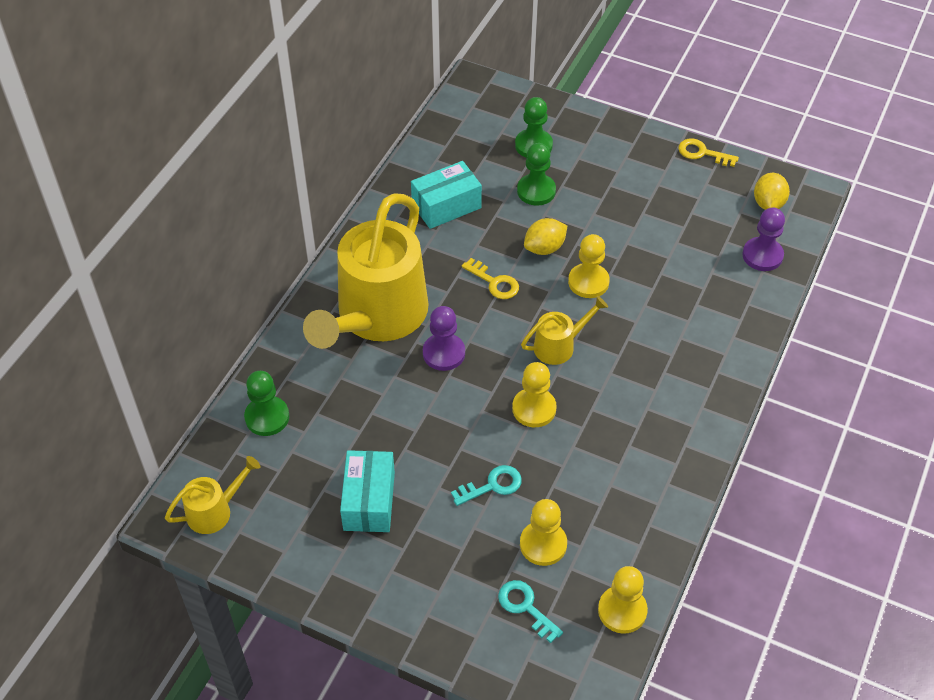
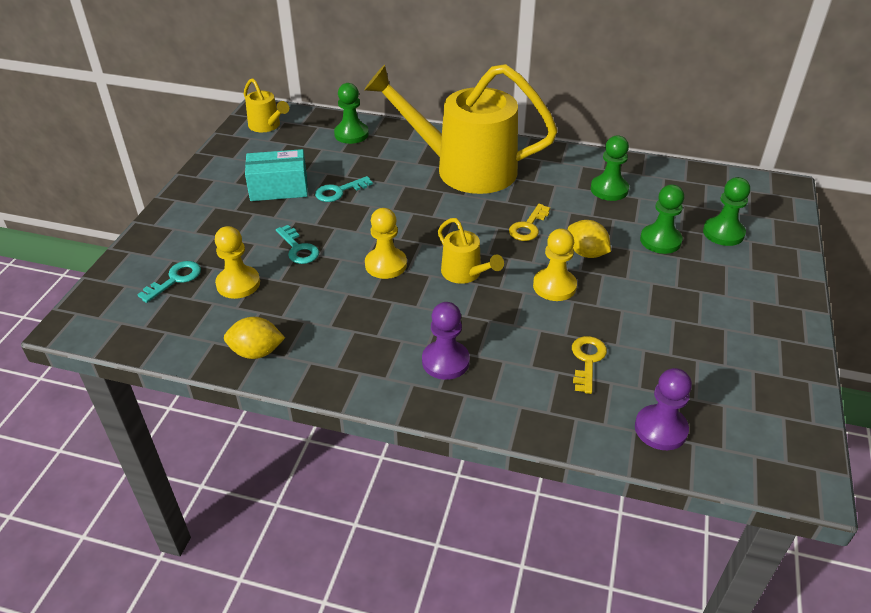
camera: 80 degrees right, 10 degrees down
(391, 440) = (339, 191): none -> turquoise key
(444, 353) = (436, 207): purple pawn -> purple pawn (445, 361)
(446, 206) = (609, 189): turquoise box -> green pawn
(622, 610) = (166, 339): yellow pawn -> none
(702, 153) = (802, 364): yellow key -> yellow key (587, 360)
(768, 203) = (755, 432): yellow lemon -> yellow lemon (256, 352)

